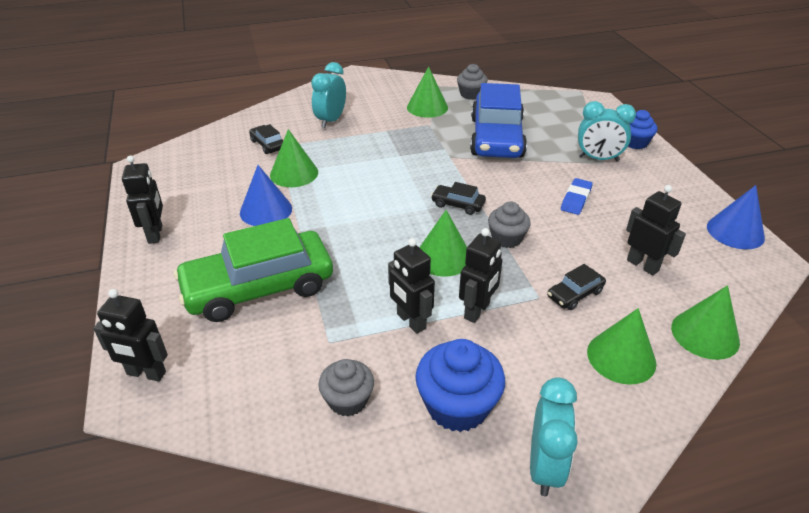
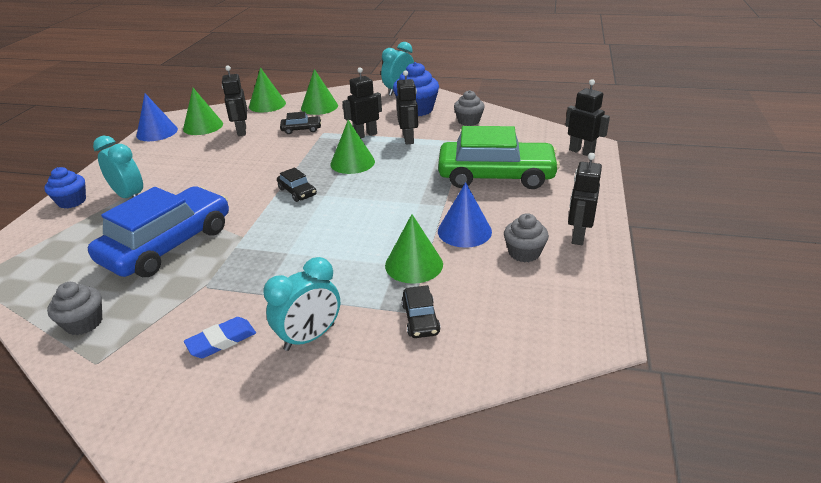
camera: 150 degrees left, 5 degrees down
(427, 107) = (167, 318): green cone -> green cone (203, 126)
(506, 238) = (296, 162): grey cupcake -> grey cupcake (524, 253)
(576, 199) = (208, 172): blue eraser -> blue eraser (221, 341)

